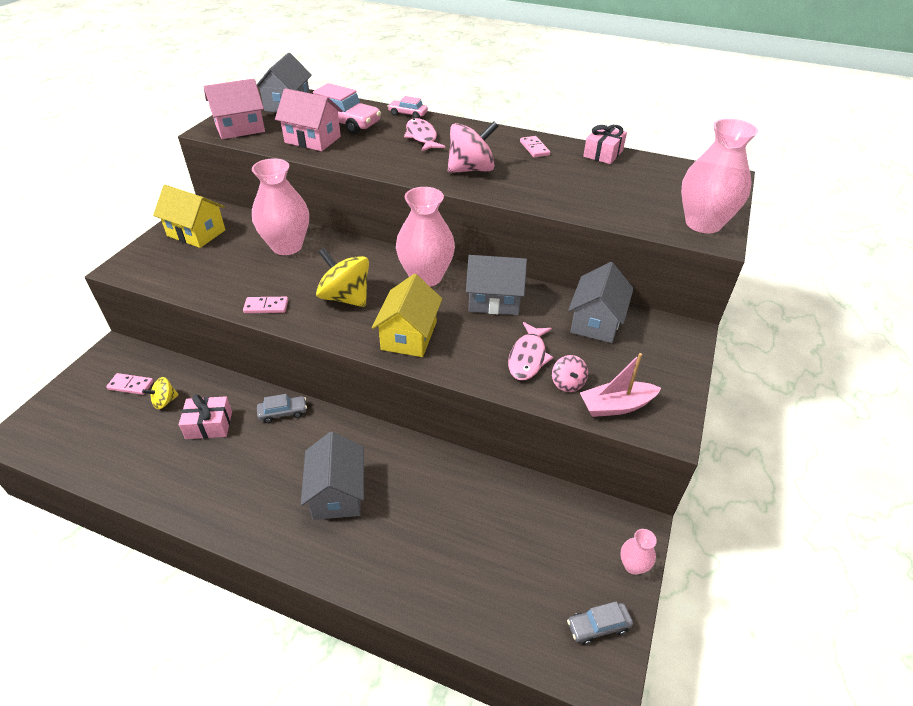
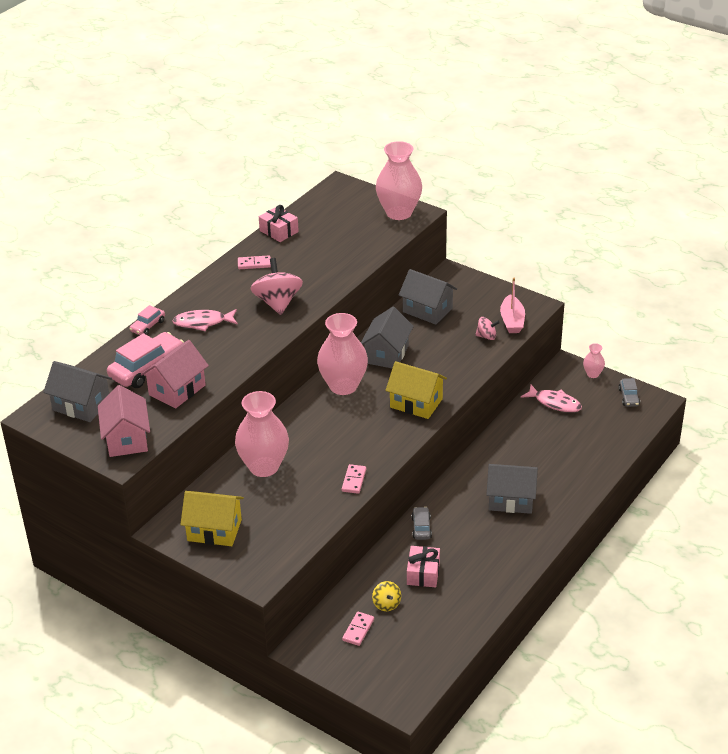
camera: 75 degrees left, 5 degrees down
(196, 233) = (214, 530): yellow house -> yellow house turned 60 degrees clockwise
(345, 297) = (356, 433): yellow spinning top -> none
(528, 357) = (456, 349): pink fish -> pink fish (555, 403)

